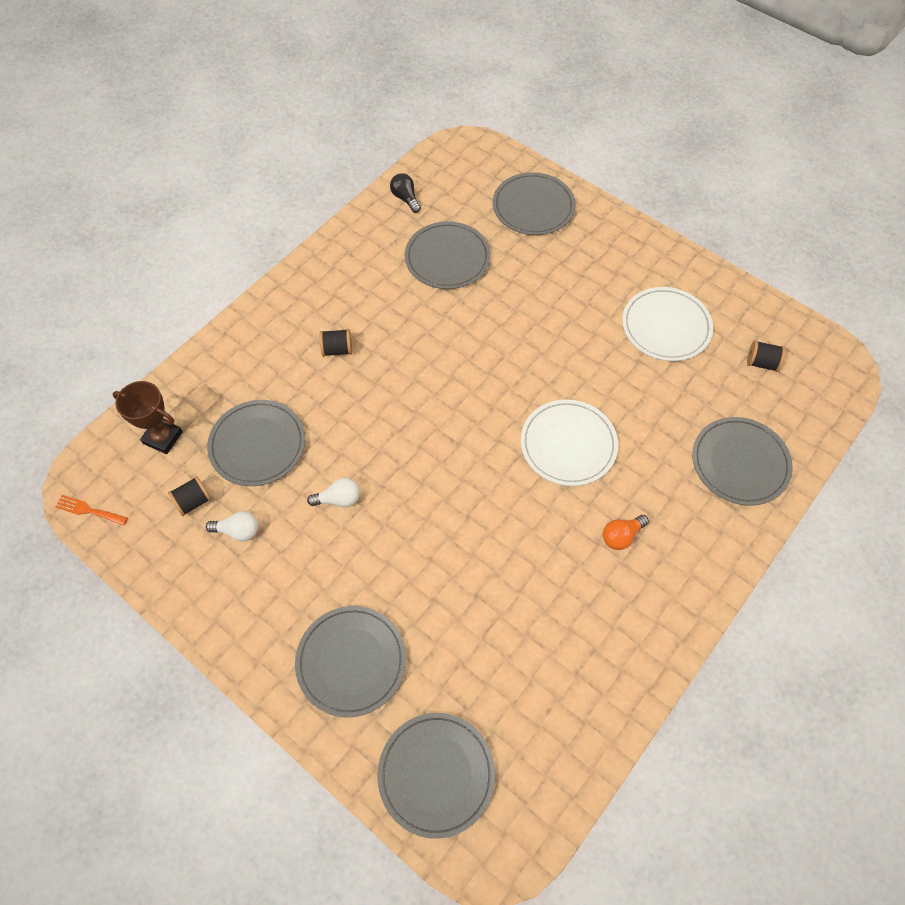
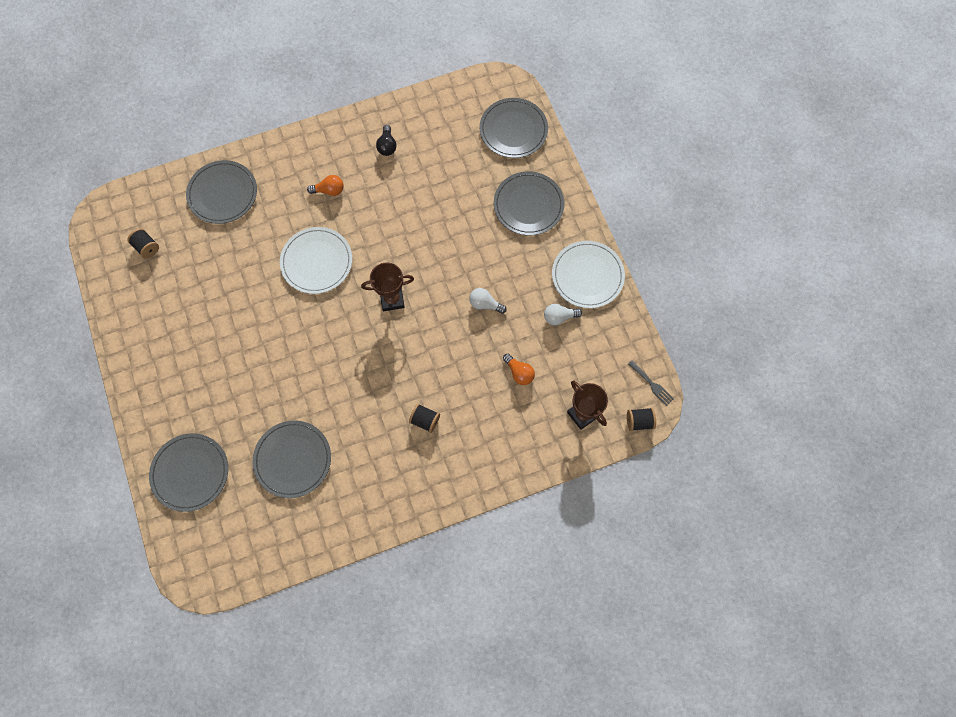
camera: 150 degrees left, 10 degrees up
(88, 510) = (652, 384): orange fork -> grey fork
(193, 501) = (580, 353): black spool -> black spool (639, 421)
(238, 531) = (559, 317): white light bulb -> white light bulb turned 45 degrees counterclockwise
(257, 444) = (519, 372): grey plate -> orange light bulb
(405, 198) = (285, 544): black light bulb -> black light bulb (387, 146)
(452, 448) = (392, 299): none -> brown trophy
(666, 326) = (183, 309): white plate -> white plate (587, 275)

